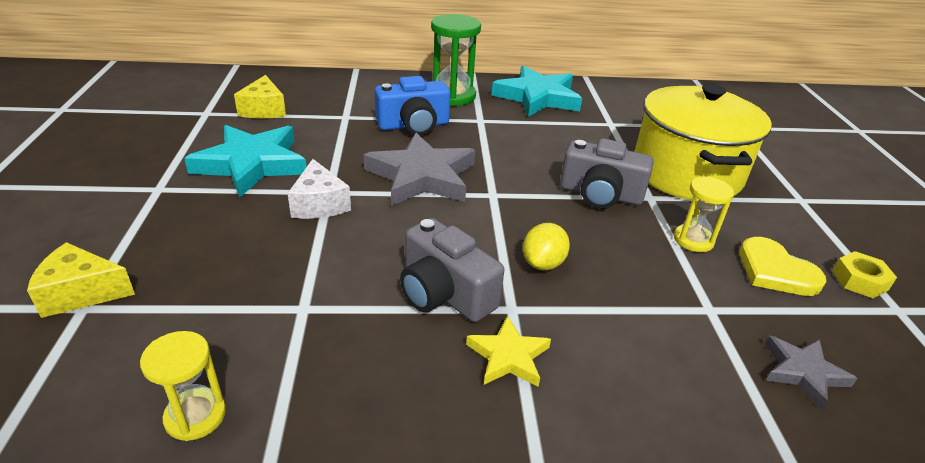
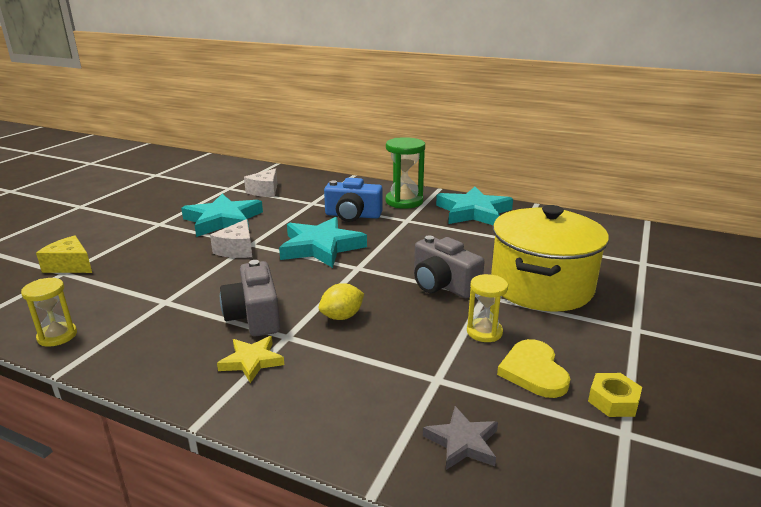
camera: 30 degrees right, 10 degrees down
(264, 109) = (265, 191): yellow cheese -> white cheese
(422, 176) = (321, 247): grey star -> turquoise star

